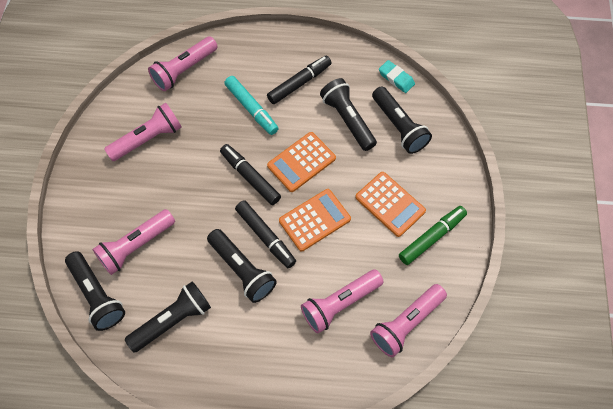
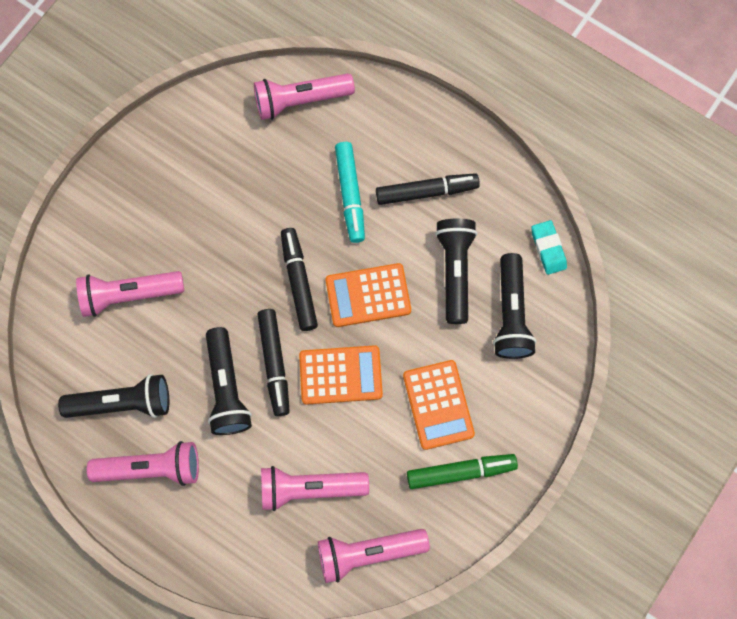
camera: 30 degrees right, 10 degrees up
(97, 295) = (60, 329): black flashlight -> none
(148, 139) = (210, 169): pink flashlight -> pink flashlight (151, 468)

